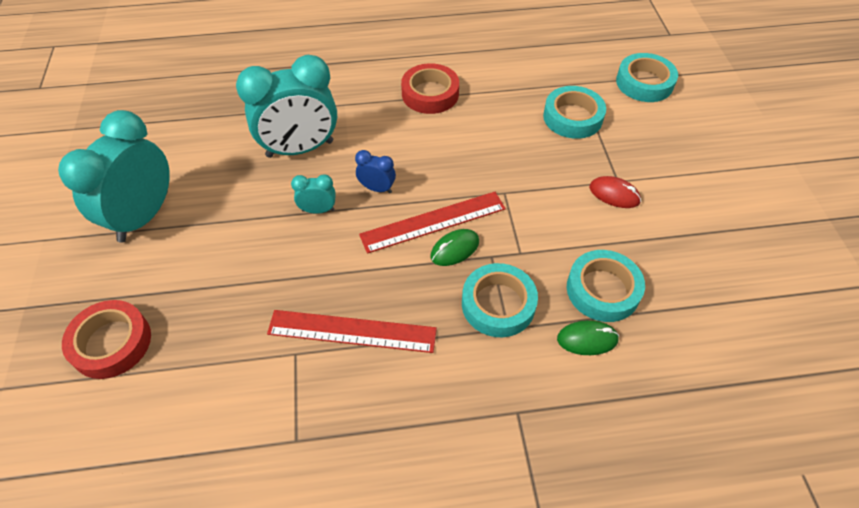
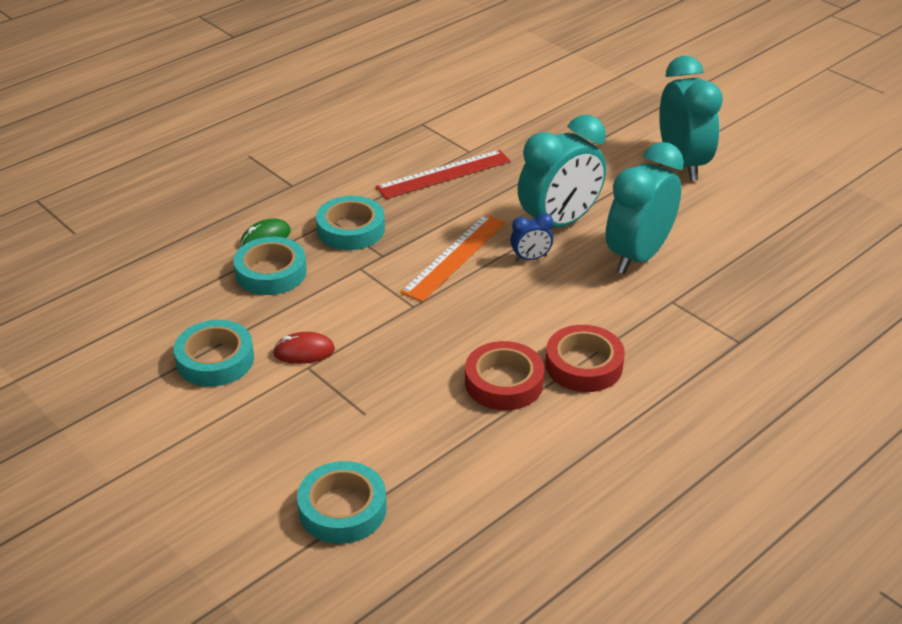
camera: 145 degrees right, 15 degrees down
(111, 343) = (590, 110): red tape -> red tape (504, 382)
(318, 210) = (559, 223): turquoise clock -> turquoise clock, size x2.27
(433, 222) = (455, 257): red ruler -> orange ruler
(455, 249) = (417, 247): green mouse -> none
(572, 117) = (402, 414): turquoise tape -> turquoise tape (215, 360)

